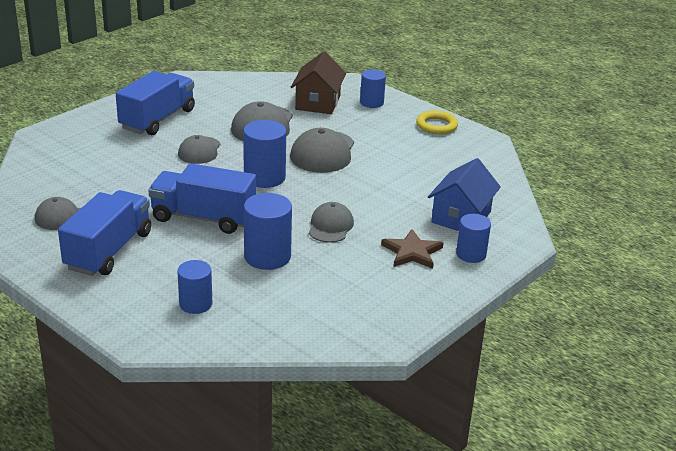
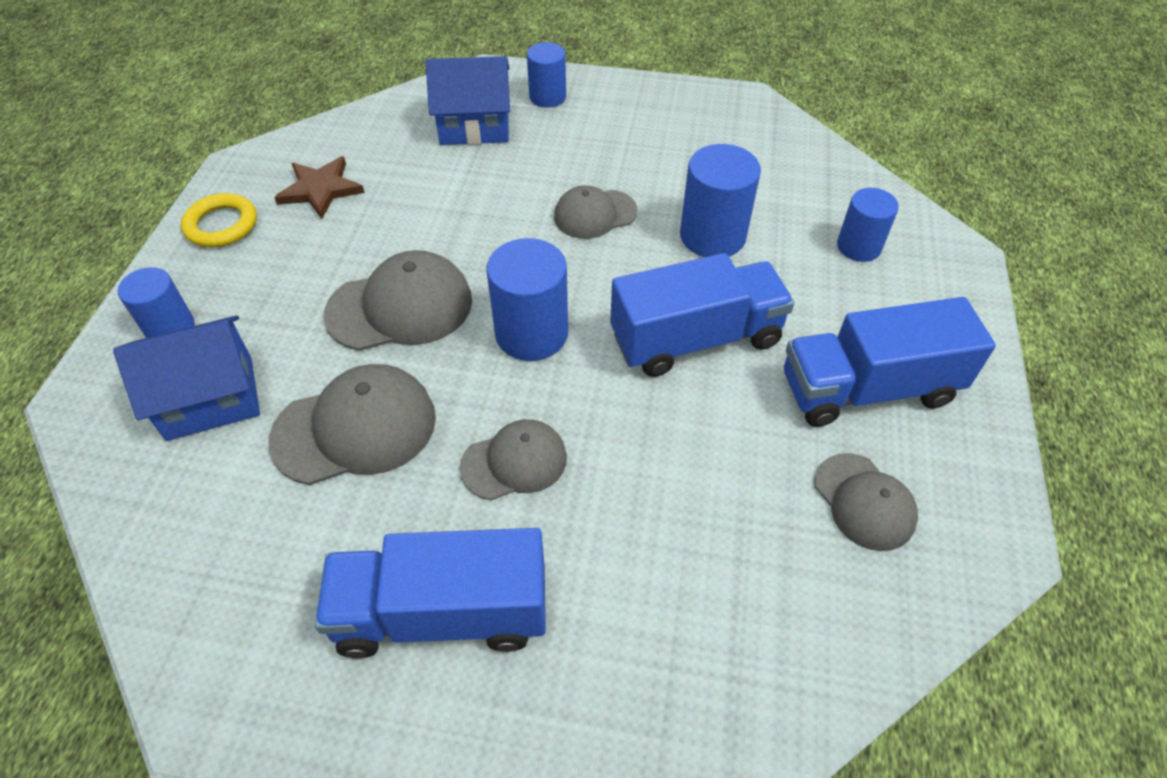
camera: 120 degrees left, 20 degrees up
(203, 218) = (696, 339): blue truck -> blue truck turned 90 degrees counterclockwise
(318, 103) = (210, 398): brown house -> blue house
(412, 252) = (585, 135): brown star -> brown star (320, 189)

